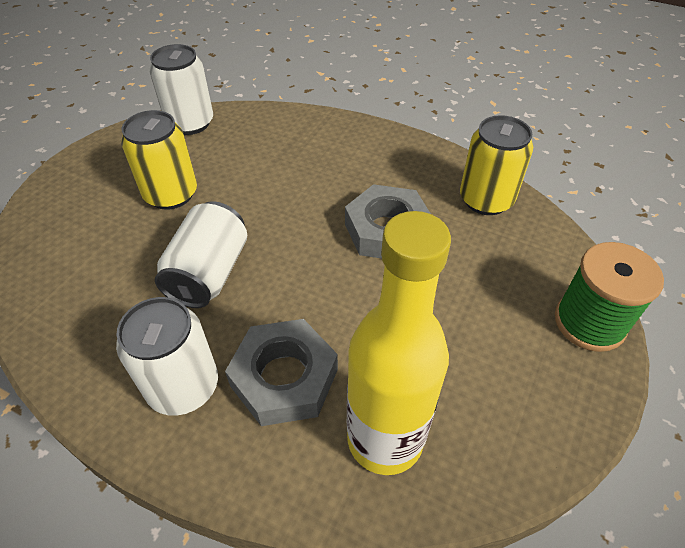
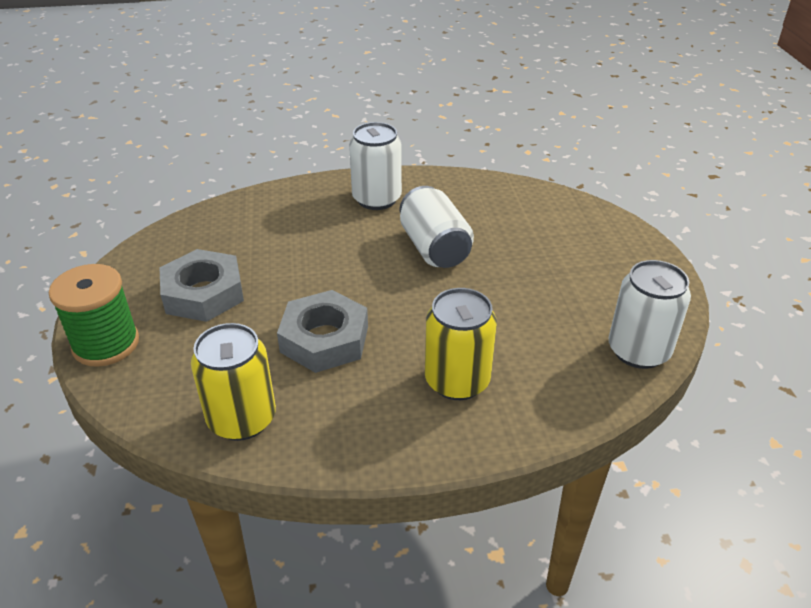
camera: 145 degrees right, 10 degrees down
(171, 194) = (542, 281): yellow can -> yellow can (457, 381)
(284, 377) = (321, 224): grey nut -> grey nut (203, 293)
(385, 439) = (237, 226): yellow bottle -> none

